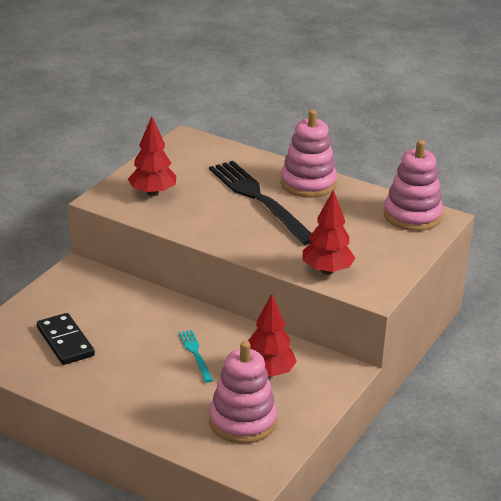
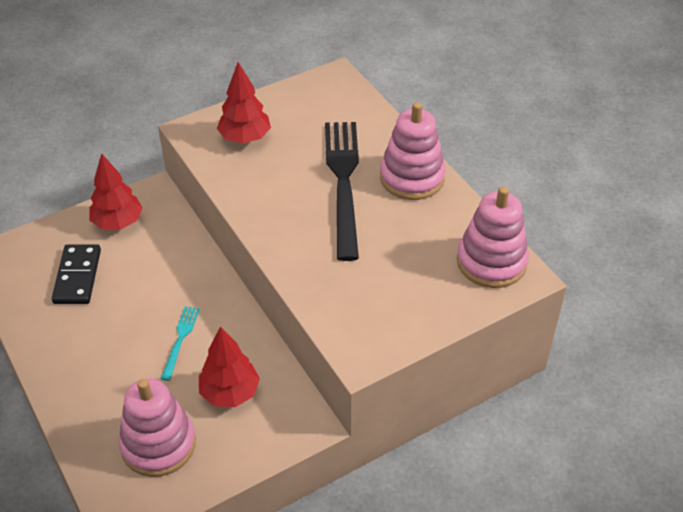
camera: 30 degrees right, 15 degrees up
(327, 271) = (336, 304): red tree -> red tree (118, 222)

